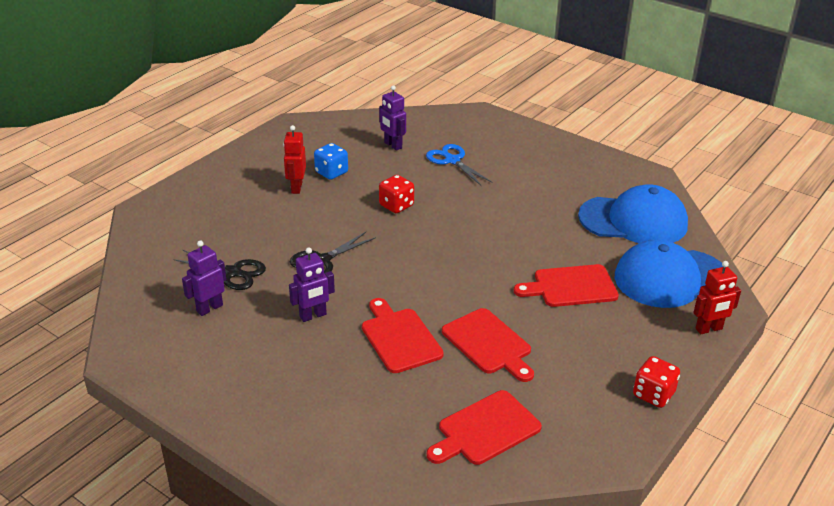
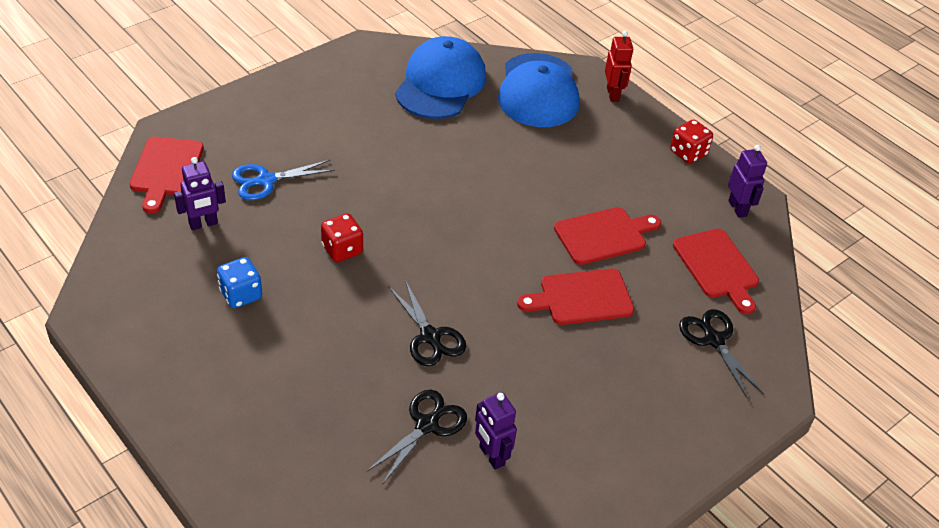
camera: 80 degrees left, 10 degrees up
(296, 188) = (261, 335): red robot -> none
(313, 316) = (529, 361): purple robot -> purple robot (738, 208)
(381, 433) = (713, 339): none -> black scissors
(571, 287) = (533, 157): red cutting board -> red cutting board (166, 170)

